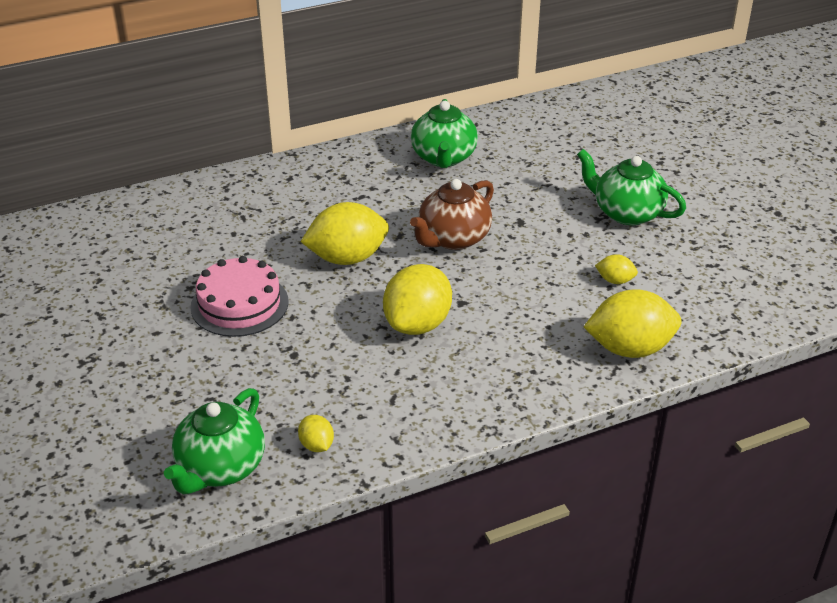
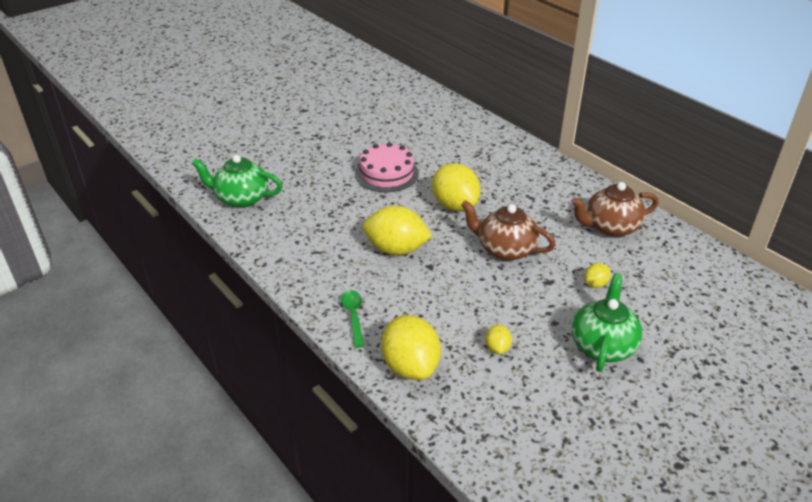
camera: 75 degrees right, 0 degrees up
(316, 445) = (266, 229): yellow lemon -> yellow lemon (595, 284)
(444, 158) = (610, 227): green teapot -> brown teapot
(534, 382) = (353, 316): none -> green spoon

